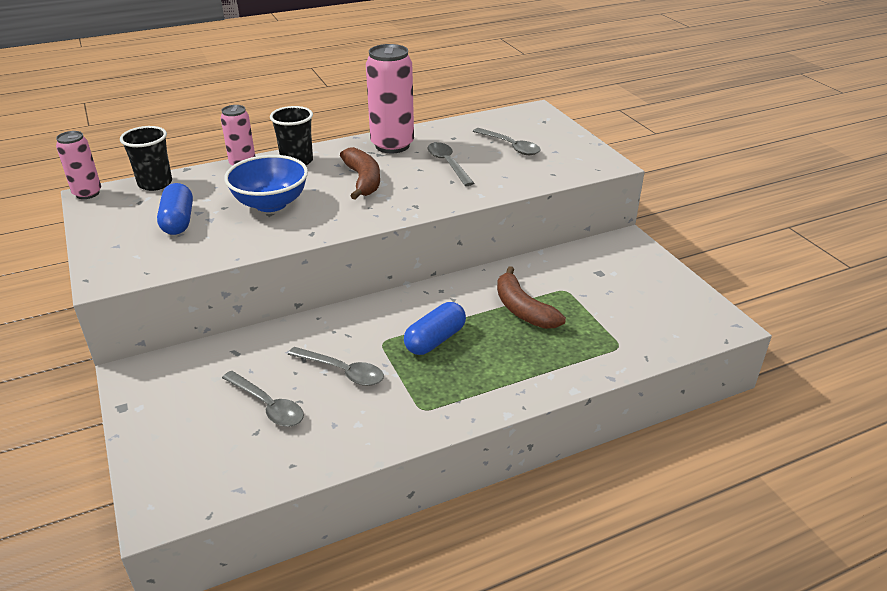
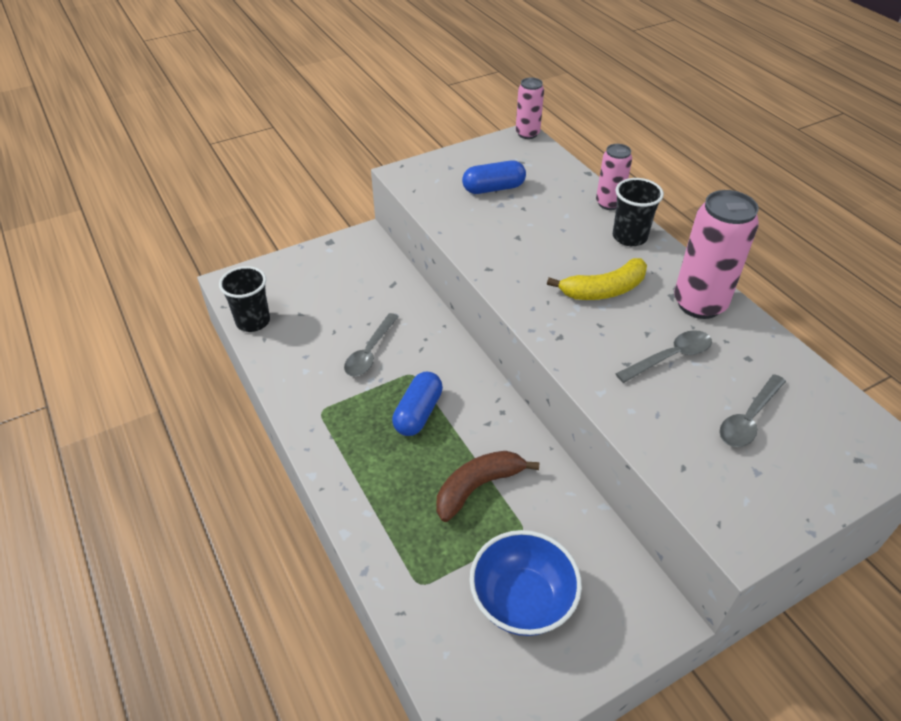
camera: 85 degrees right, 10 degrees up
(155, 183) = (554, 162): black cup -> black cup (253, 321)
(268, 406) = (328, 315): grey spoon -> none
(271, 204) = (537, 234): blue bowl -> blue bowl (522, 600)
(363, 180) = (604, 290): brown banana -> yellow banana
(435, 340) = (418, 413): blue capsule -> blue capsule turned 75 degrees clockwise

